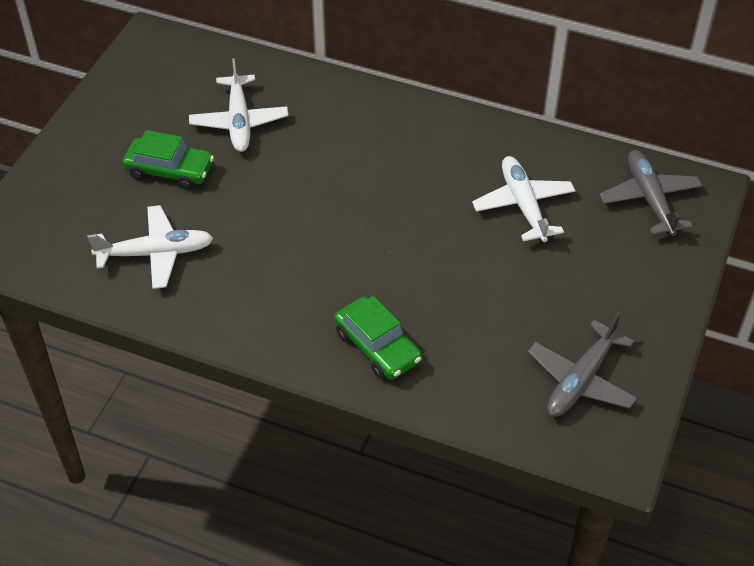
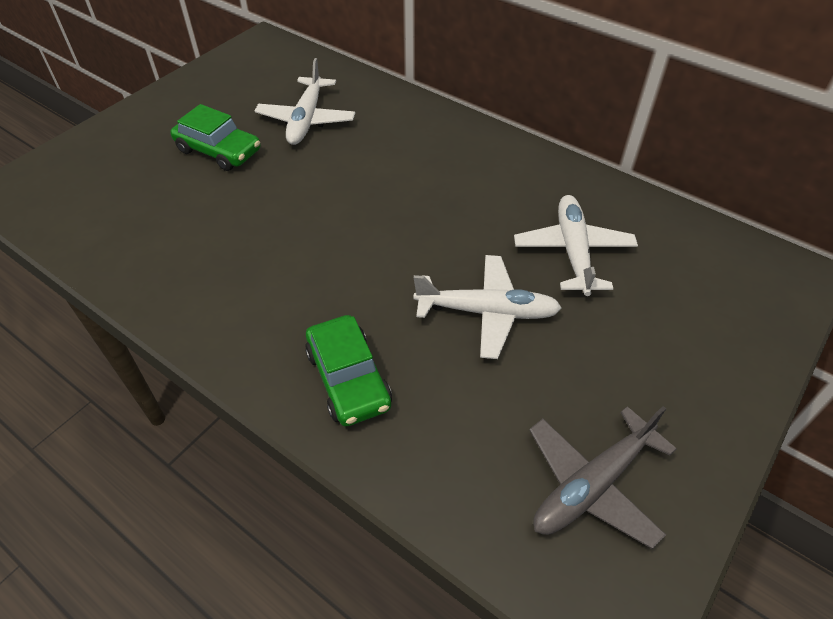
camera: 15 degrees right, 0 degrees up
(155, 253) = (161, 225): white plane -> white plane (486, 312)
(650, 199) = (726, 273): grey plane -> none

